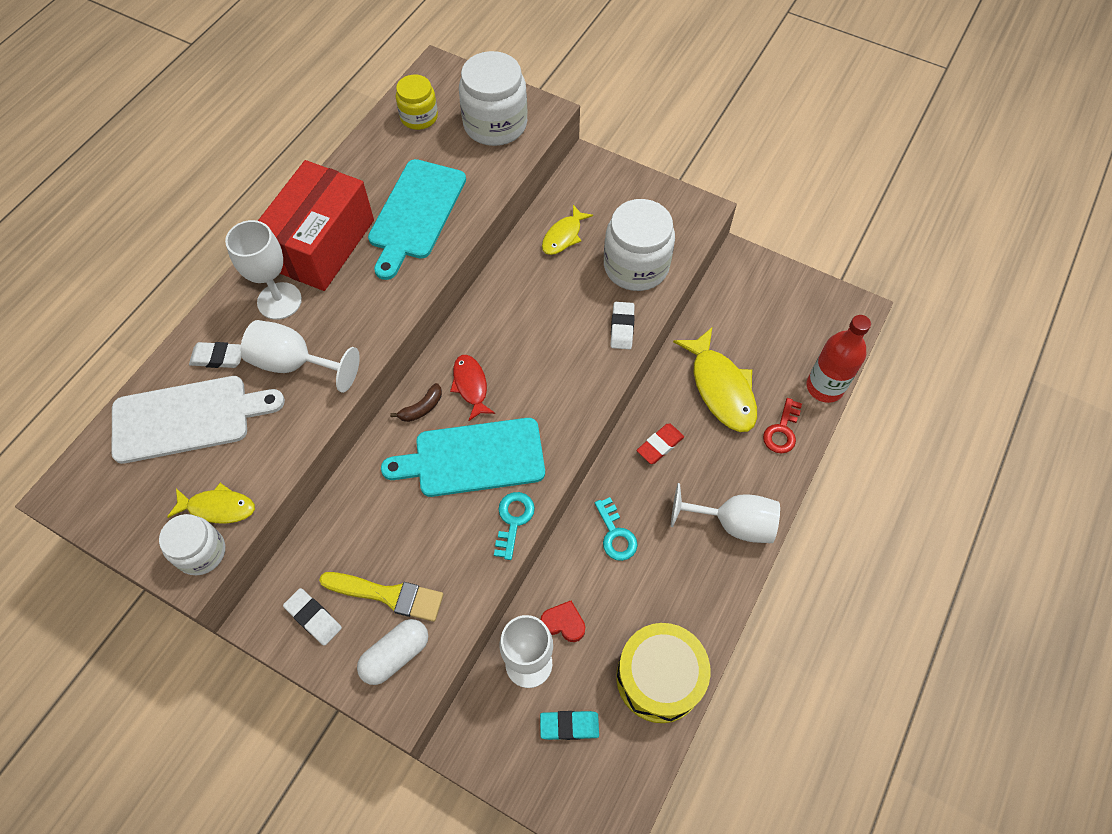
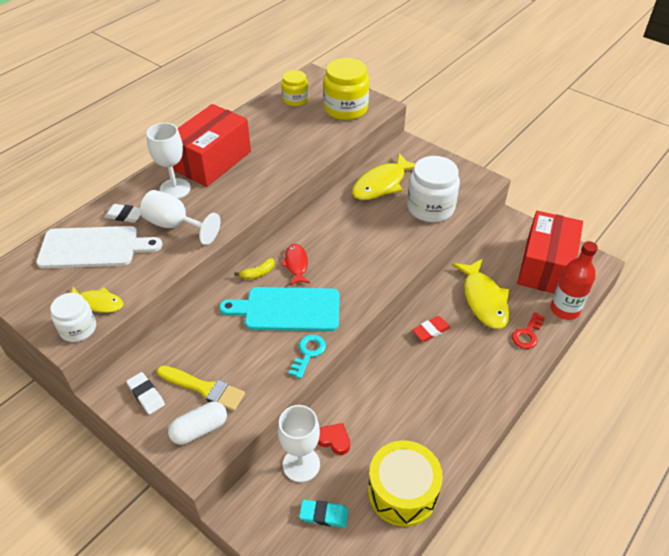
camera: 10 degrees right, 15 degrees down
(415, 213) = (280, 151): turquoise cutting board -> none
(422, 408) = (258, 273): brown banana -> yellow banana
(495, 124) = (345, 109): white jar -> yellow jar
(563, 236) = (382, 184): yellow fish -> yellow fish, size x1.74
(615, 534) = (386, 385): turquoise key -> none
(622, 327) = (413, 243): white eraser -> none
(733, 523) = (479, 391): white goblet -> none
(793, 324) = (545, 266): none -> red box

